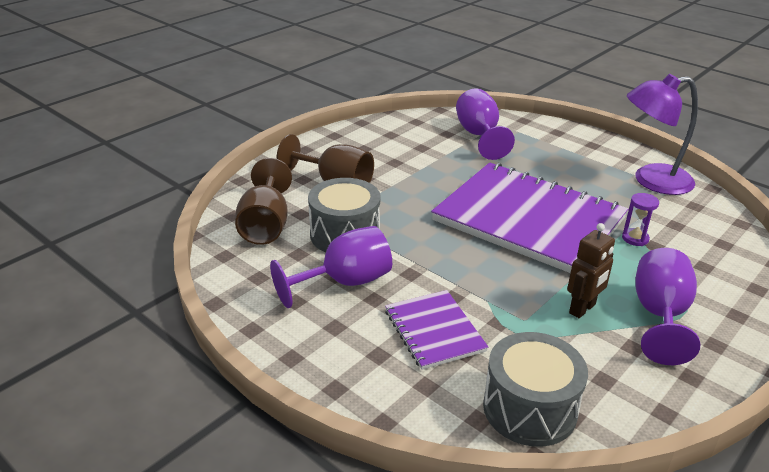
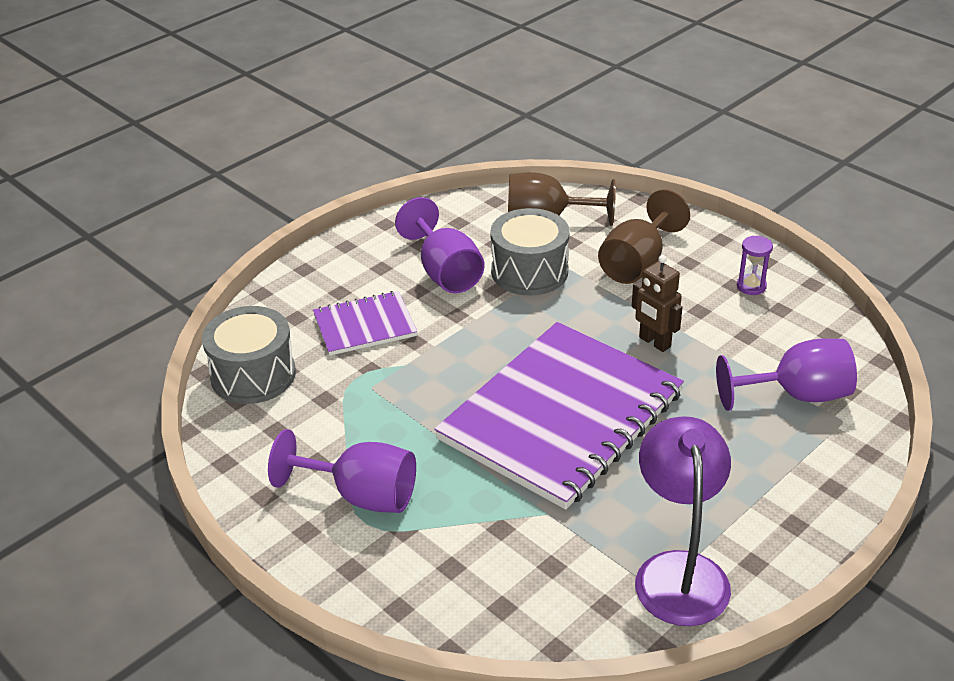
camera: 95 degrees right, 5 degrees up
(582, 309) = (381, 434): brown robot -> brown robot (654, 342)
(635, 238) = (517, 511): purple hourglass -> purple hourglass (751, 286)

